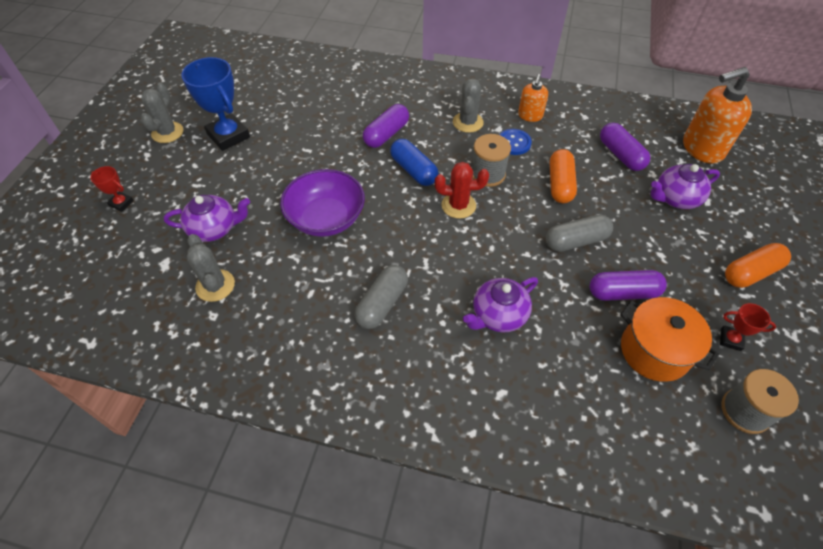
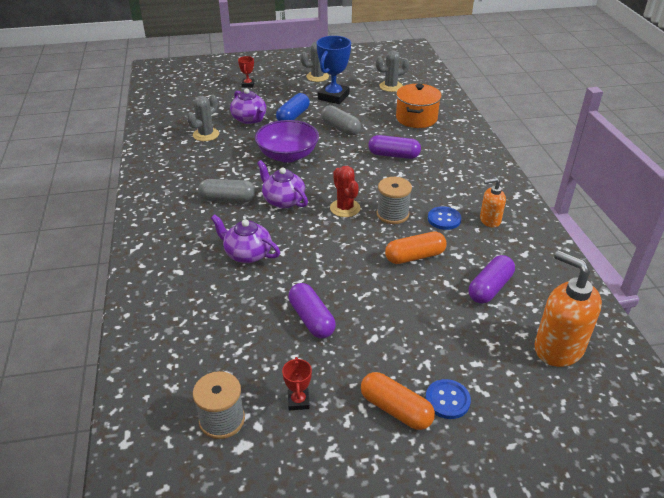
camera: 65 degrees right, 15 degrees down
(413, 170) = (365, 178): blue capsule -> blue capsule (293, 116)
(468, 122) = (446, 189): grey cactus -> grey cactus (391, 86)
(576, 241) = (352, 279): grey capsule -> grey capsule (340, 128)
(654, 351) = (258, 349): orange pot -> orange pot (416, 118)
(675, 198) = (460, 337): purple teapot -> purple teapot (283, 200)
(745, 236) = (447, 400): none -> blue button

